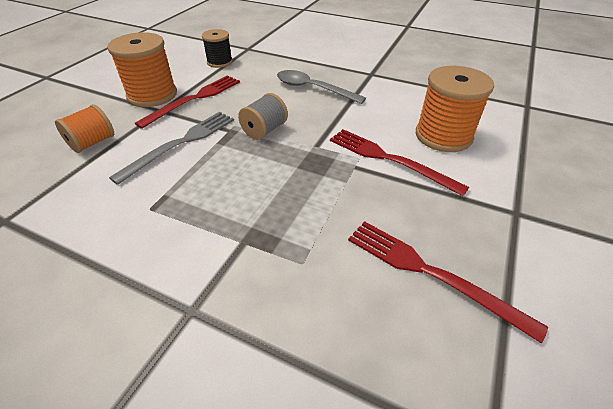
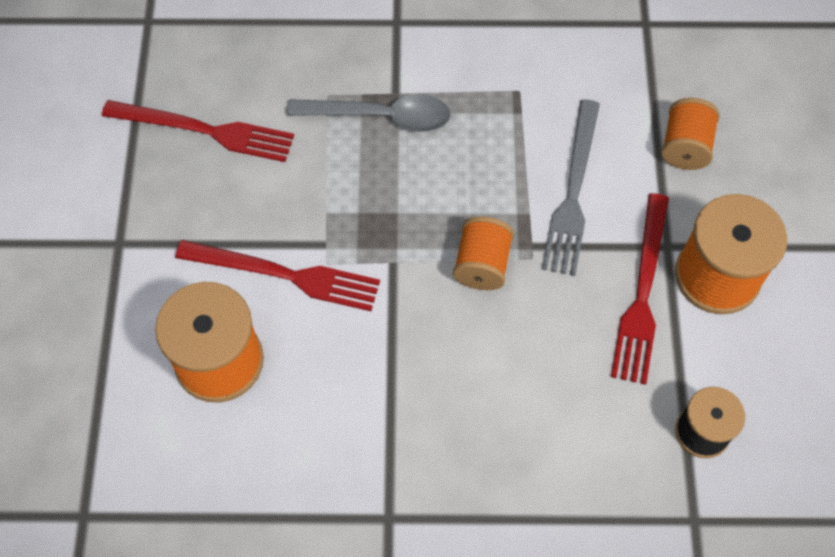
camera: 155 degrees right, 20 degrees up
(264, 130) = (482, 265): grey spool -> orange spool
(313, 89) = (471, 410): grey spoon -> grey spoon (381, 117)

